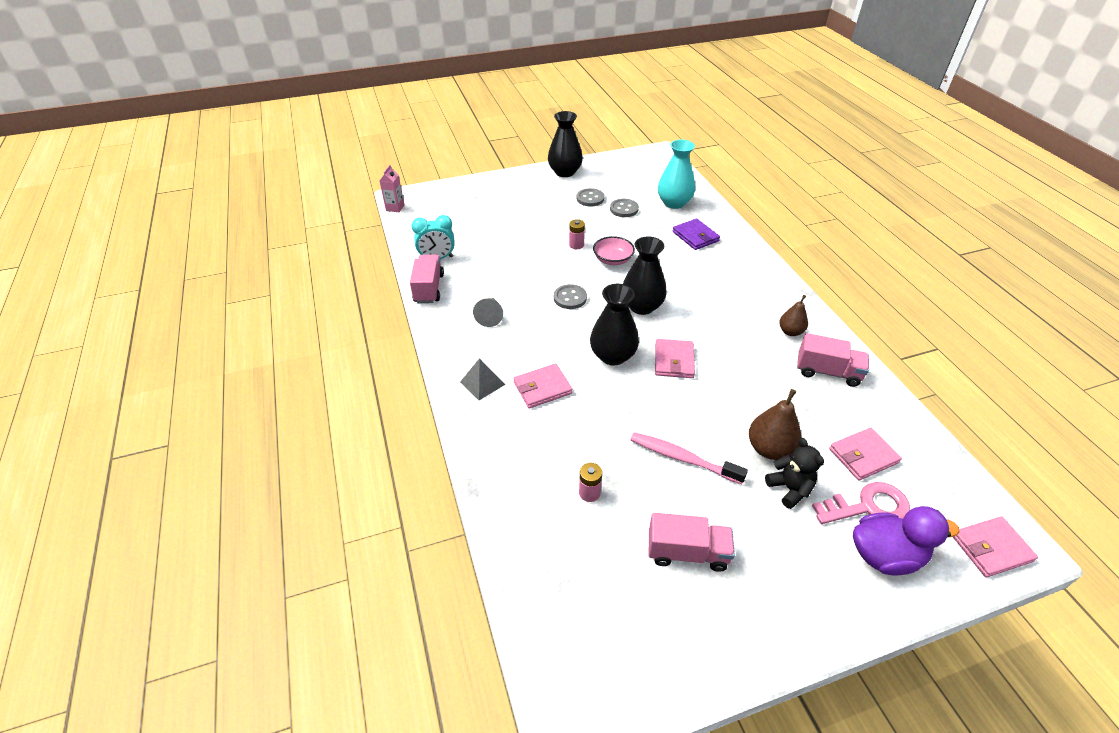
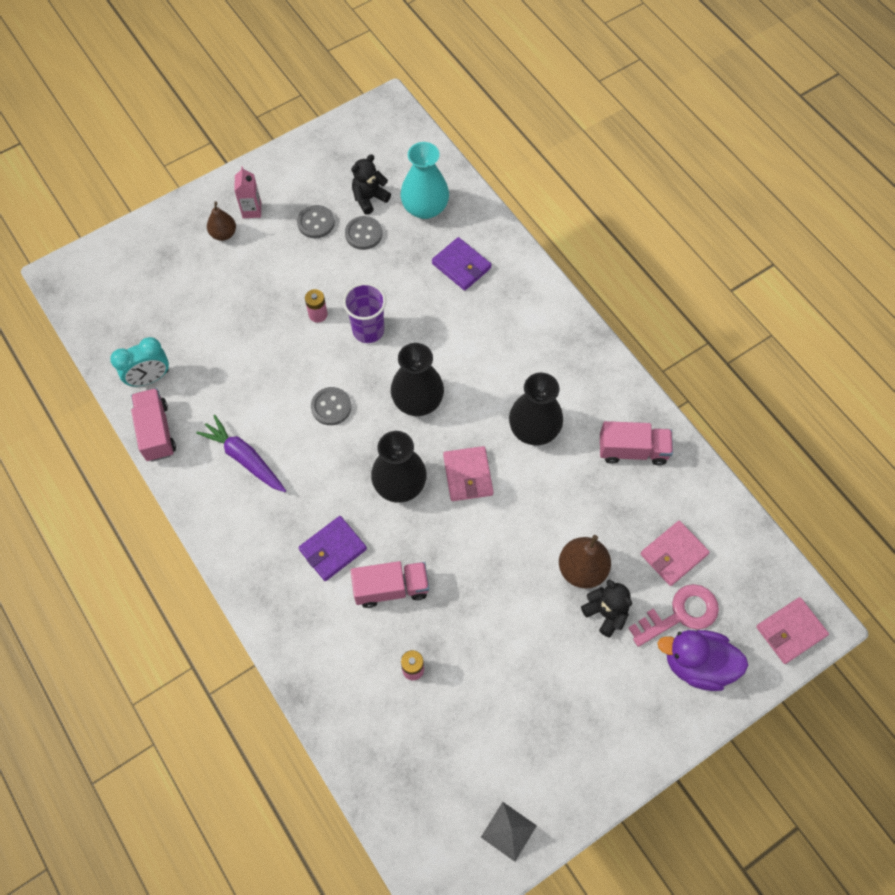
camera: 15 degrees left, 20 degrees up
(395, 208) = (61, 297): pink carton -> pink carton (252, 210)
(482, 383) = (265, 559): grey pyramid -> grey pyramid (508, 831)
(490, 316) = (244, 458): grey cone -> purple carrot
(542, 388) = (333, 549): pink wallet -> purple wallet
(565, 172) = (270, 176): black vase -> black vase (534, 429)
(613, 259) = (368, 330): pink bowl -> purple cup
(633, 192) = (369, 198): none -> black teddy bear
(682, 458) = (497, 603): pink toothbrush -> none
(687, 552) = (518, 710): pink truck -> pink truck (391, 588)
(790, 332) = (589, 400): brown pear -> brown pear (223, 234)
(885, 555) = (697, 664): purple duck -> purple duck turned 150 degrees counterclockwise

